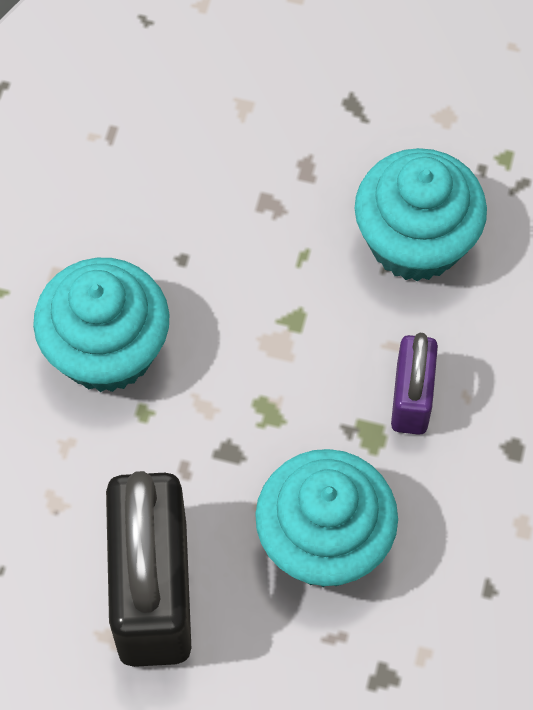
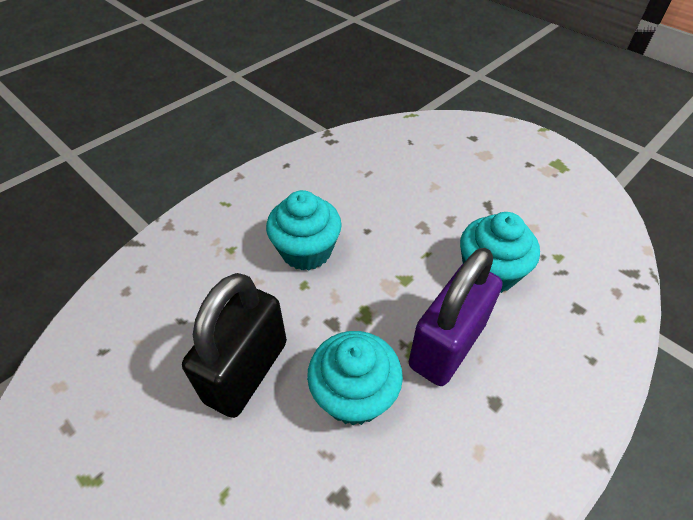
camera: 30 degrees right, 15 degrees down
(411, 398) = (447, 345): purple padlock -> purple padlock, size x1.90

